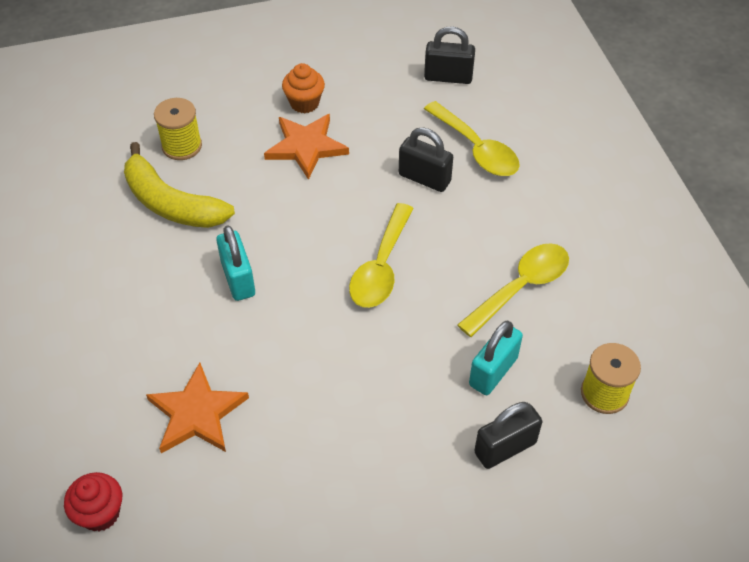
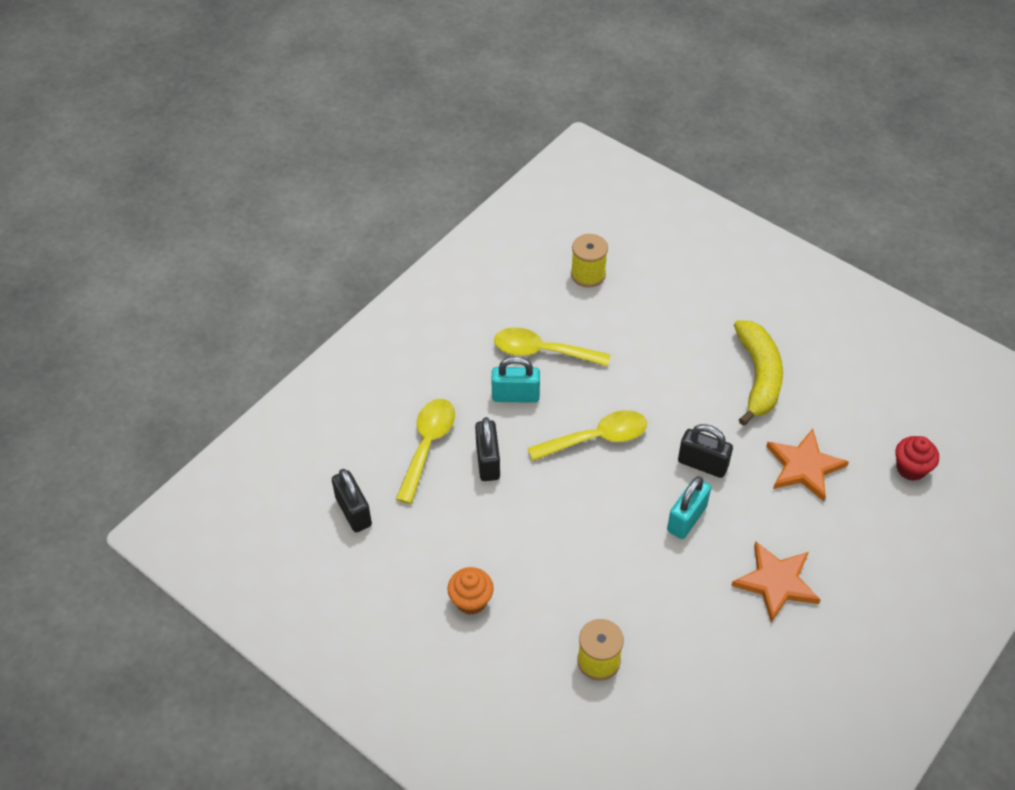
camera: 125 degrees left, 0 degrees up
(171, 203) = (662, 619): yellow banana -> yellow banana (758, 377)
(306, 147) = (521, 564): orange star -> orange star (776, 582)
(493, 371) = (623, 333): turquoise padlock -> turquoise padlock (515, 396)
(505, 448) = (670, 301): black padlock -> black padlock (702, 464)

